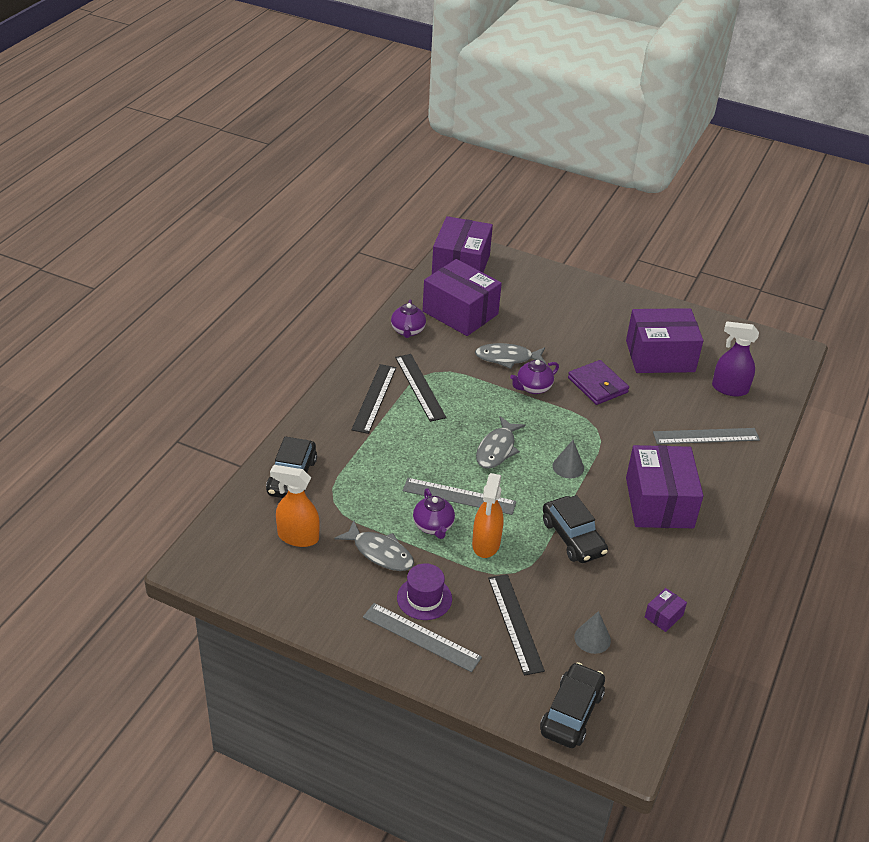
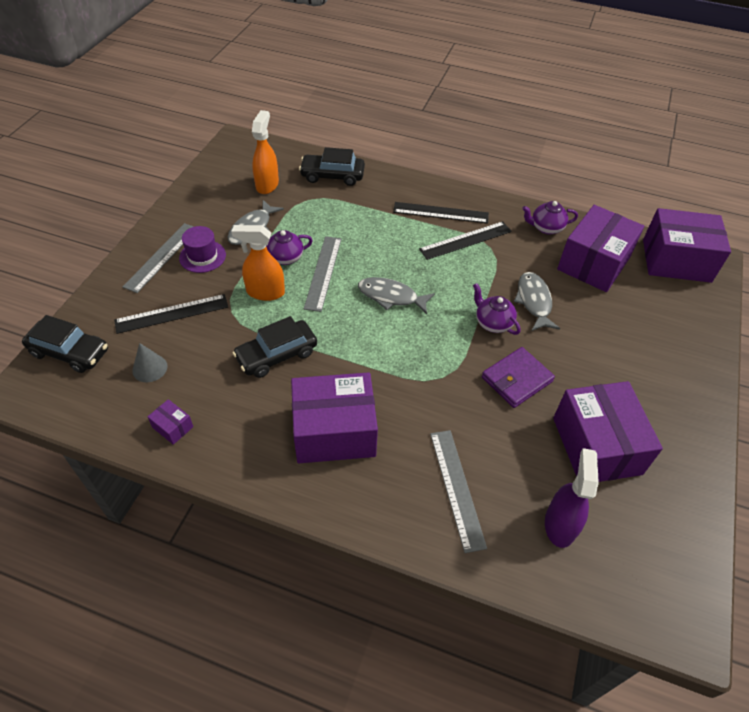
camera: 85 degrees right, 10 degrees up
(568, 467) = (376, 352): grey cone -> none

